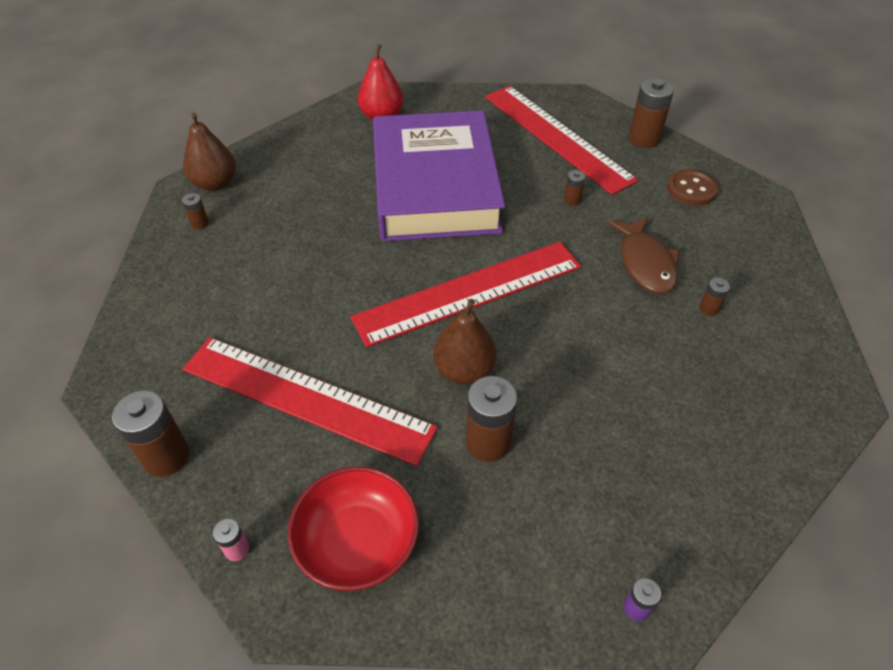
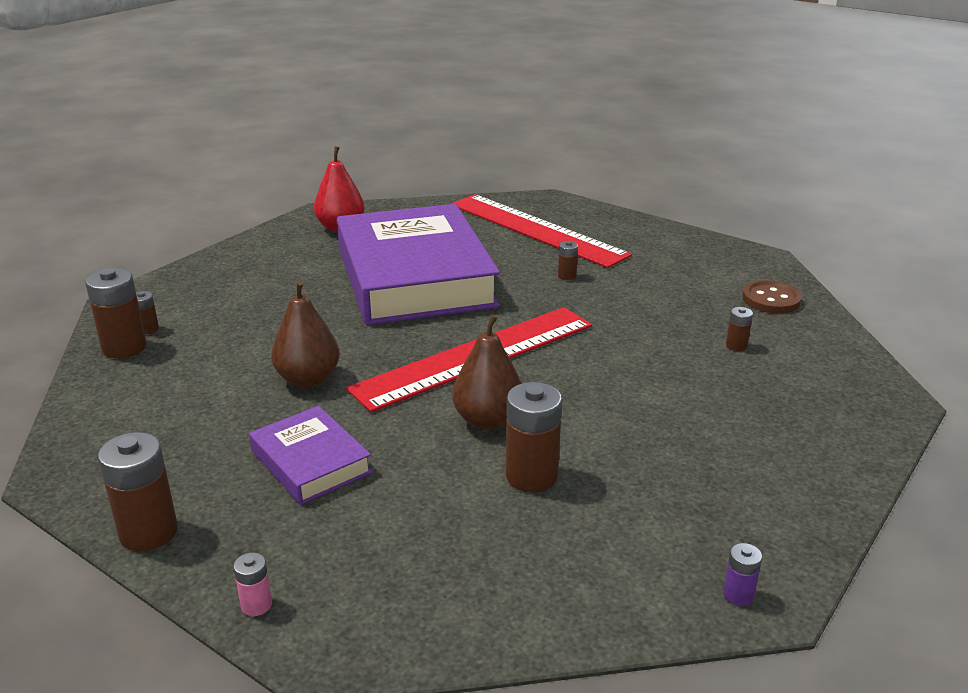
camera: 10 degrees left, 20 degrees down
(215, 183) = (159, 295): brown pear -> brown pear (308, 379)
(307, 398) = (311, 462): red ruler -> purple book
(357, 542) = (403, 580): red bowl -> none
(644, 139) = (628, 224): brown battery -> brown battery (124, 348)
(645, 263) = (659, 317): brown fish -> none
(691, 189) = (688, 258): brown button -> brown button (771, 299)

